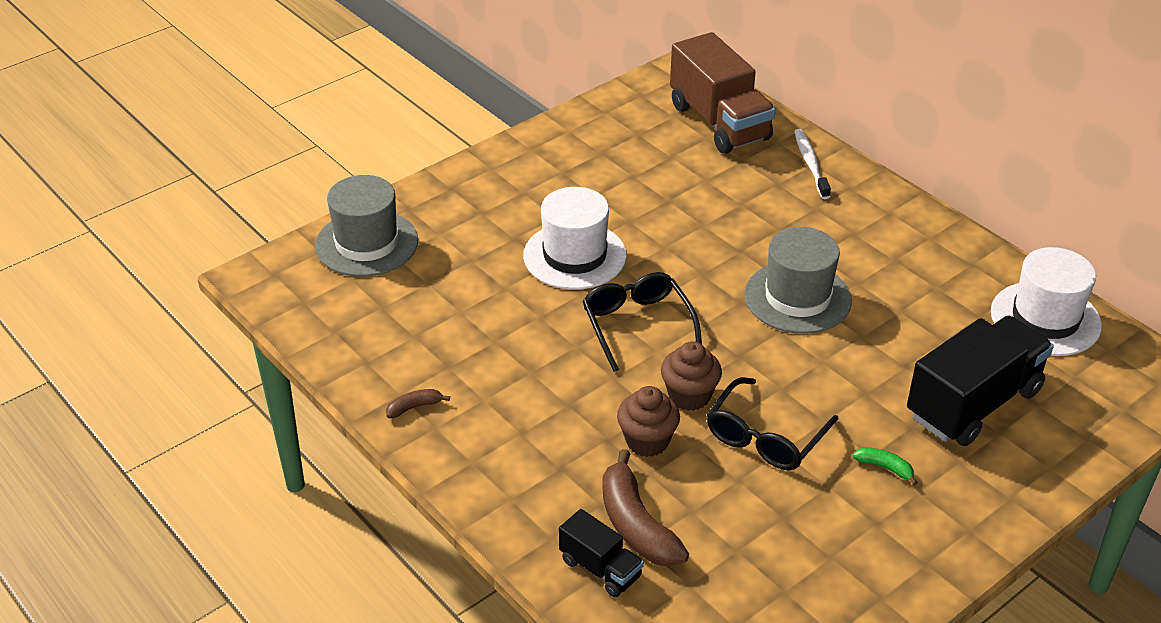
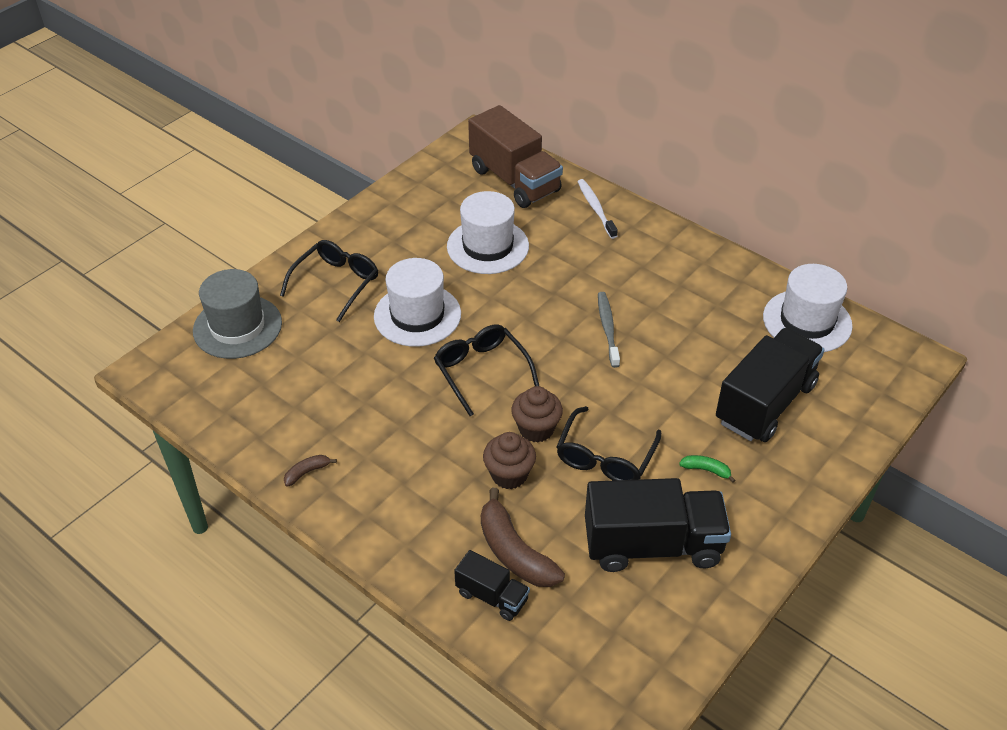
camera: 10 degrees left, 5 degrees up
(488, 210) = (336, 283): none -> black glasses
(672, 191) = (487, 246): none -> white hat
(797, 297) = (608, 329): grey hat -> grey toothbrush
(802, 541) = (652, 545): none -> black truck

